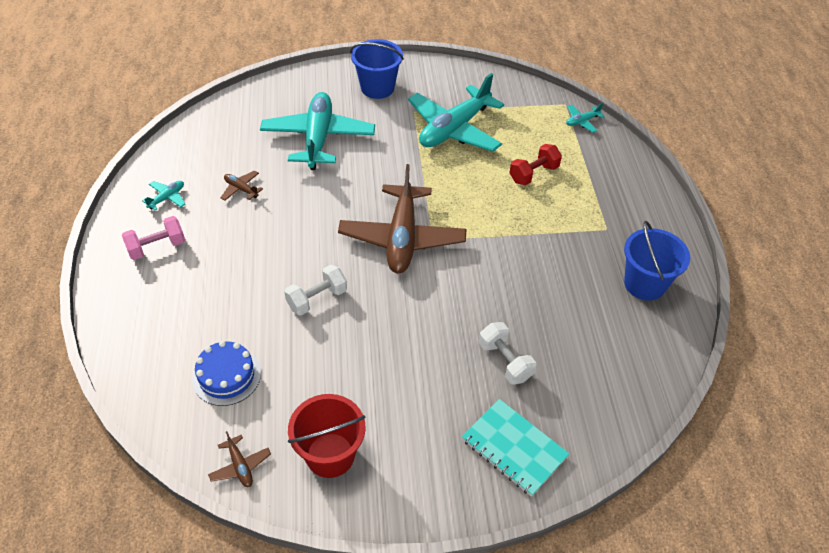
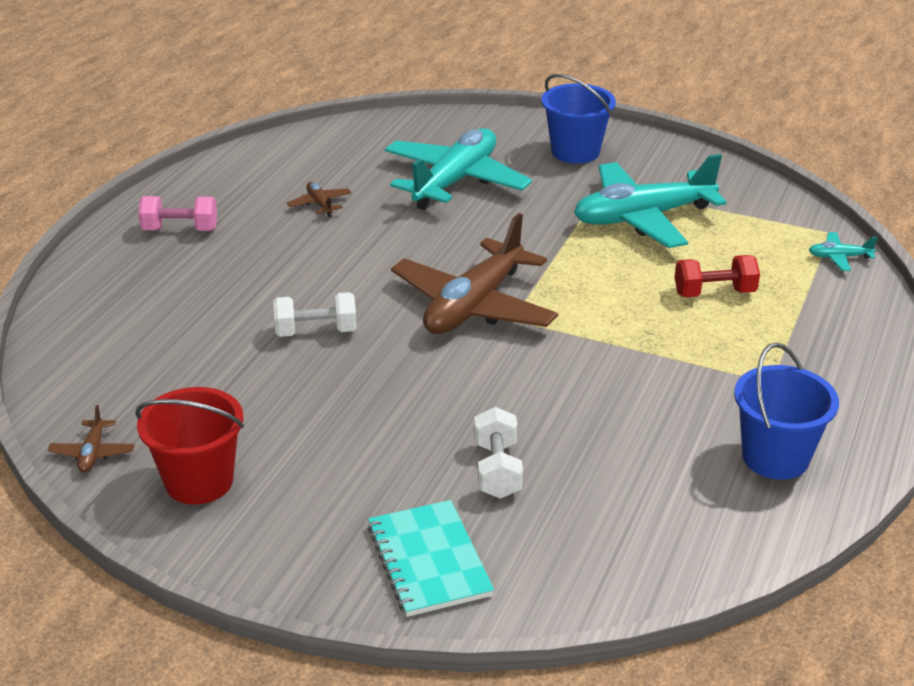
camera: 30 degrees right, 15 degrees down
(167, 198) = (230, 189): turquoise plane -> none
(226, 376) = (151, 368): blue cake -> none

